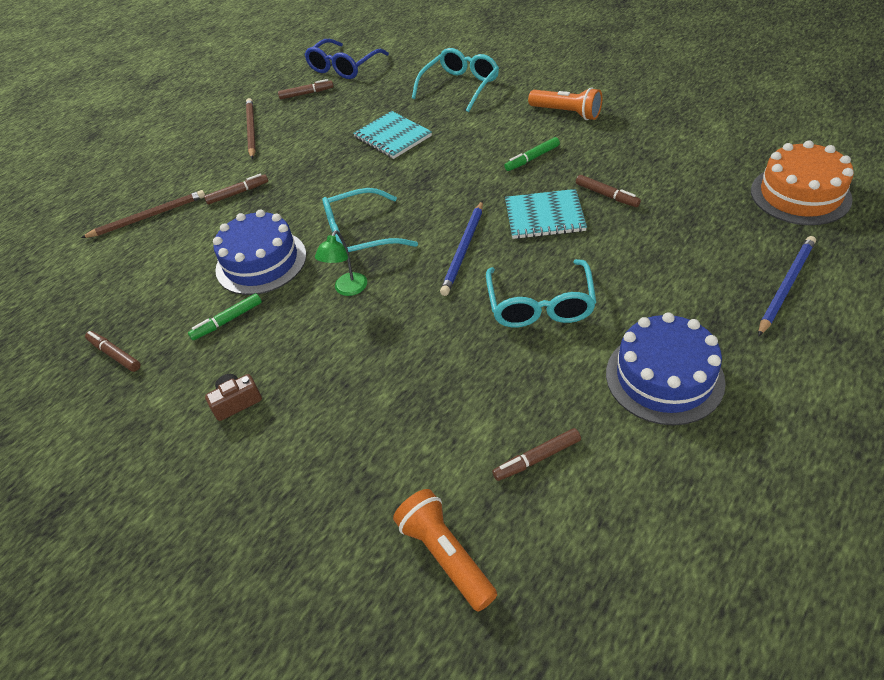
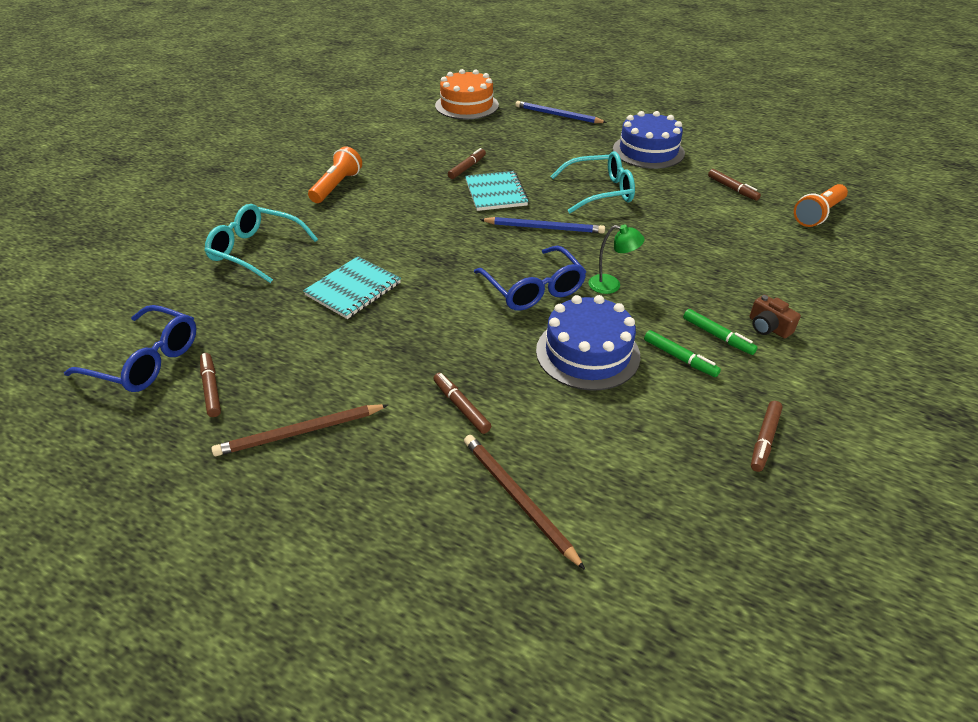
camera: 105 degrees left, 5 degrees down
(361, 235) = (533, 288): turquoise glasses -> blue glasses
(532, 158) = (410, 201): green marker -> green marker (717, 336)

